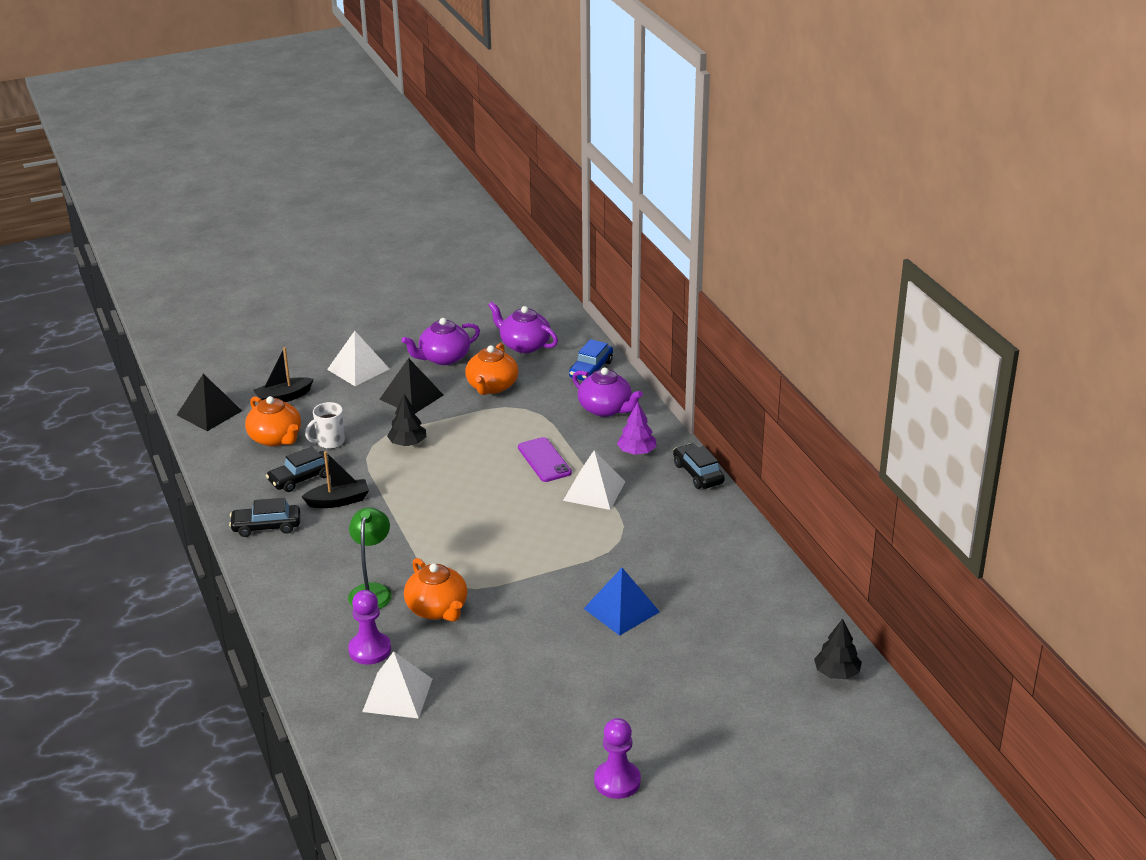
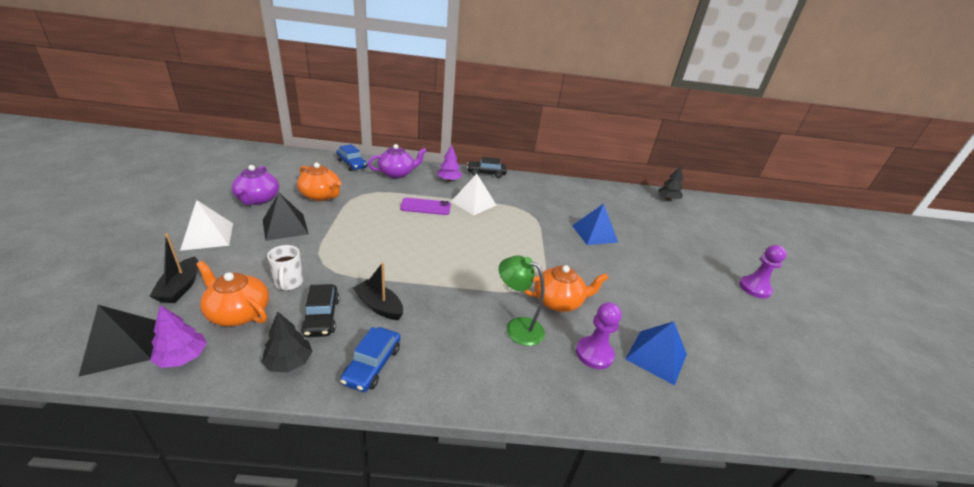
camera: 70 degrees left, 0 degrees up
(216, 442) = (182, 357): none -> purple tree
(266, 526) = (372, 365): black car -> blue car
(276, 438) = (238, 313): orange teapot -> orange teapot turned 135 degrees counterclockwise
(338, 501) = (379, 306): black boat -> black boat turned 60 degrees counterclockwise
(397, 695) = (656, 356): white pyramid -> blue pyramid
(407, 443) = (342, 247): black tree -> black tree (289, 362)
(524, 345) = (293, 171): purple teapot -> none

